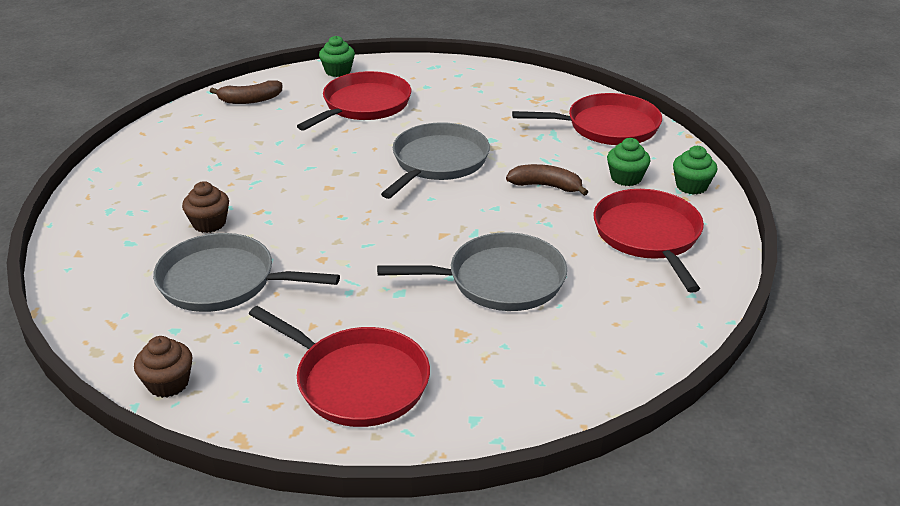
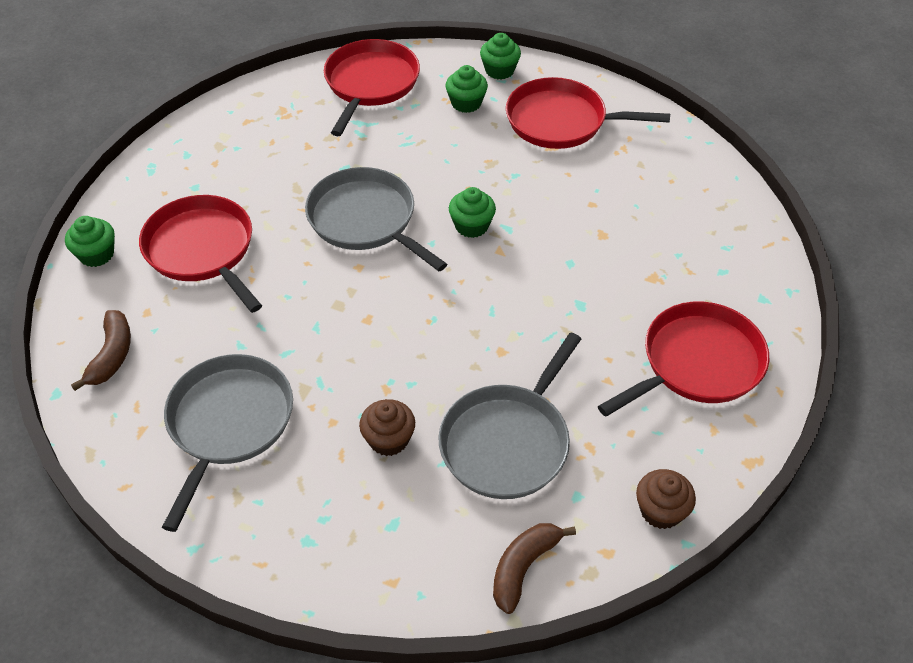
camera: 70 degrees left, 15 degrees up
(464, 213) = (471, 226): none -> green cupcake
(499, 280) = (588, 232): grey pan -> grey pan (228, 423)
(546, 186) = (453, 157): brown banana -> brown banana (523, 567)

